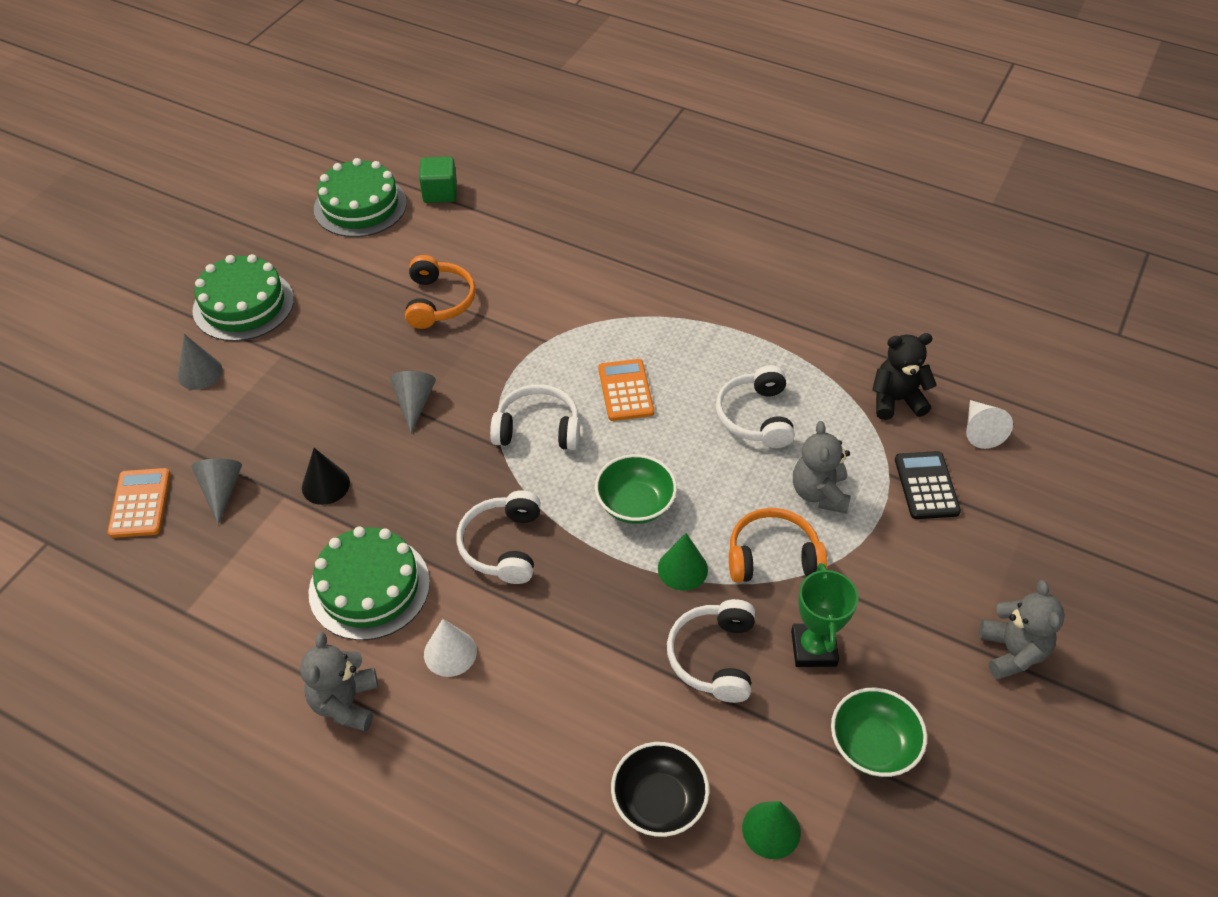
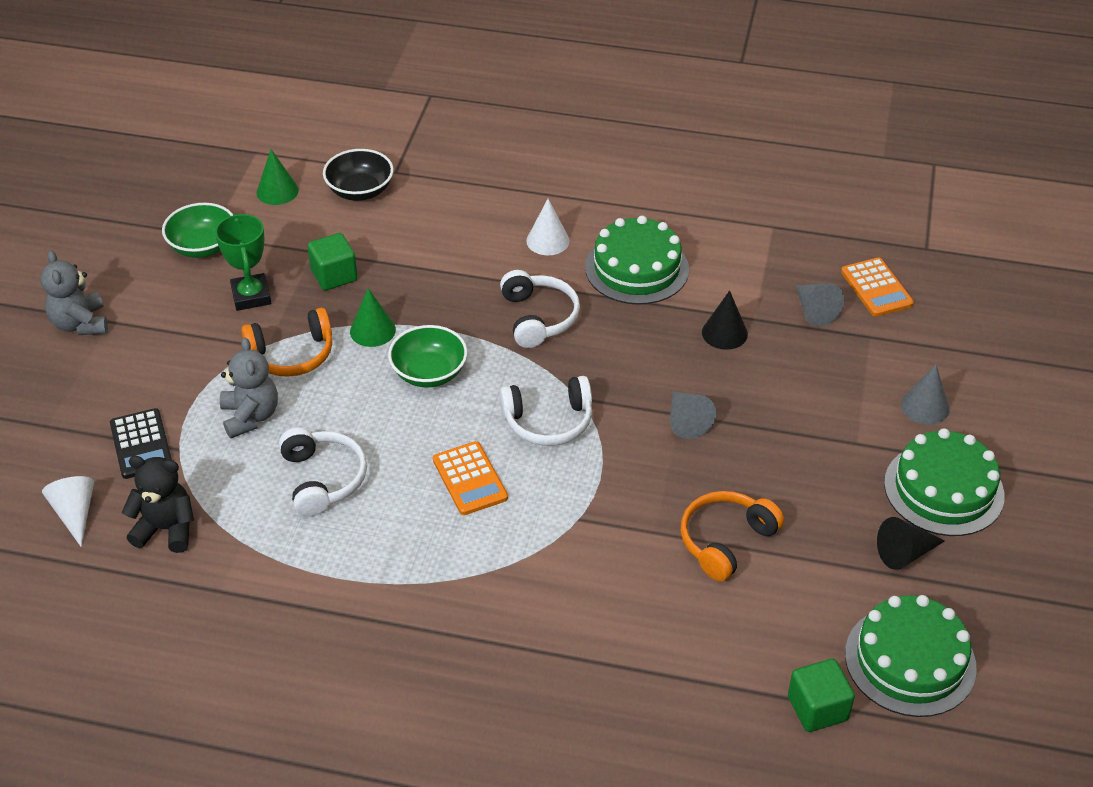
camera: 165 degrees right, 5 degrees down
(311, 267) = (905, 553): none -> black cone
(345, 703) = (611, 199): grey teddy bear -> none
(439, 301) = (725, 541): orange headphones -> orange headphones turned 60 degrees clockwise
(713, 657) = (334, 275): white headphones -> green cube
(896, 400) = (166, 529): black teddy bear -> black teddy bear turned 150 degrees counterclockwise

